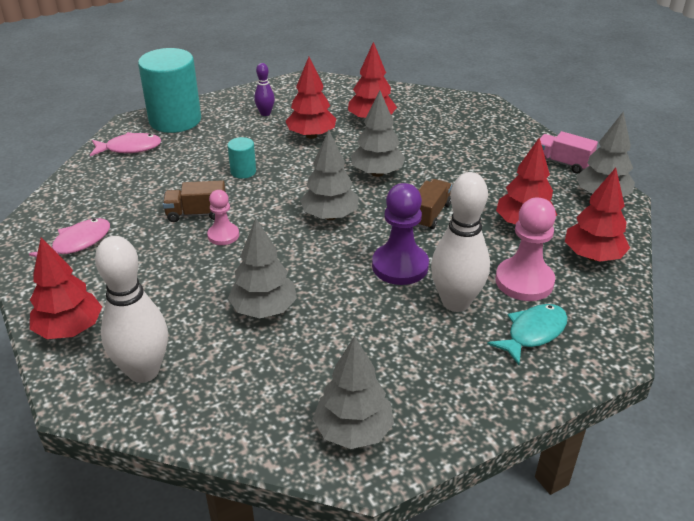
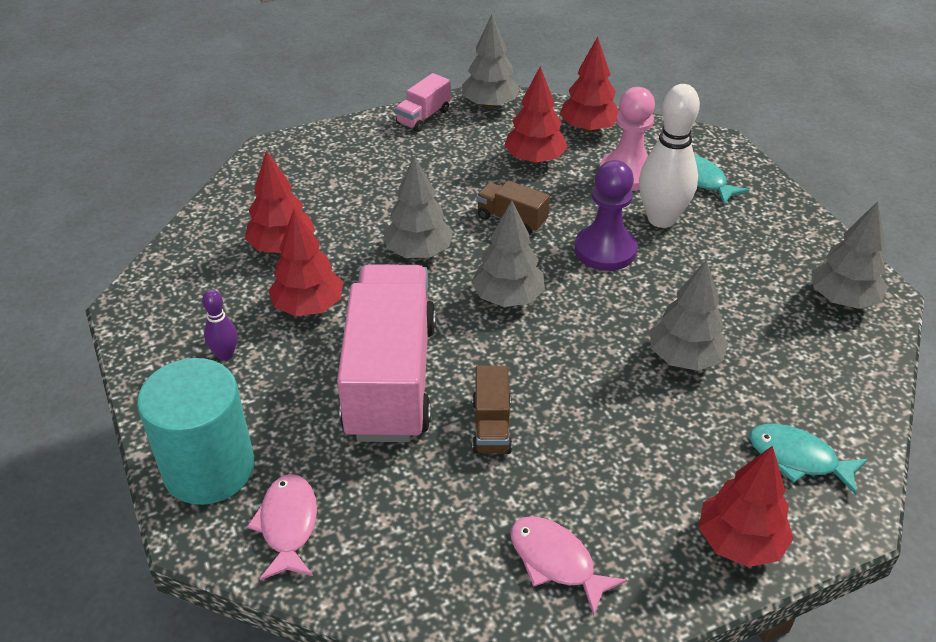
camera: 85 degrees left, 5 degrees up
(143, 371) = (798, 458): white bowling pin -> turquoise fish
(223, 235) = (543, 396): pink pawn -> none
(243, 171) = (391, 379): turquoise cylinder -> pink truck

